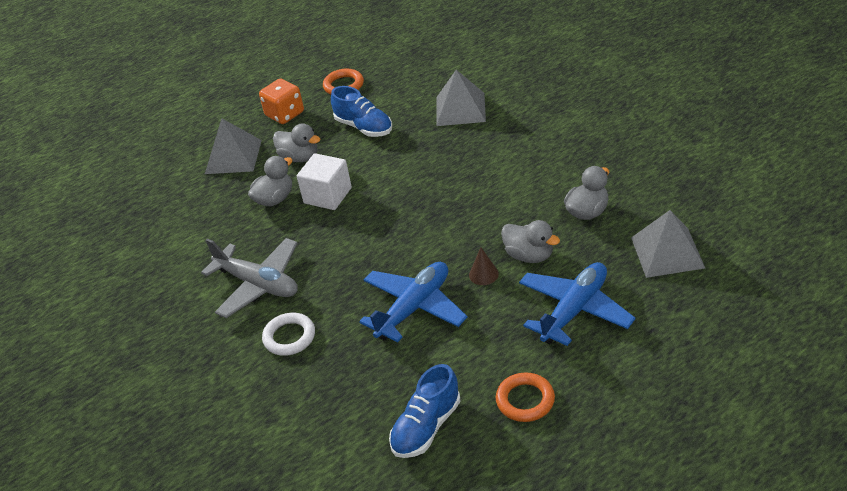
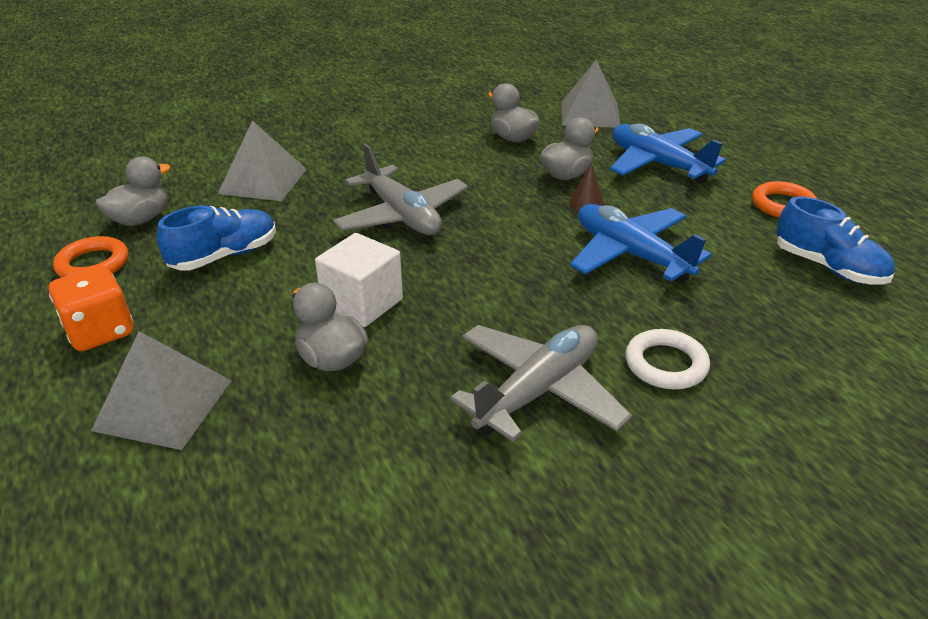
camera: 85 degrees left, 5 degrees down
(299, 157) = (241, 323): grey duck -> grey duck (140, 219)
(434, 184) = (402, 215): none -> grey plane

